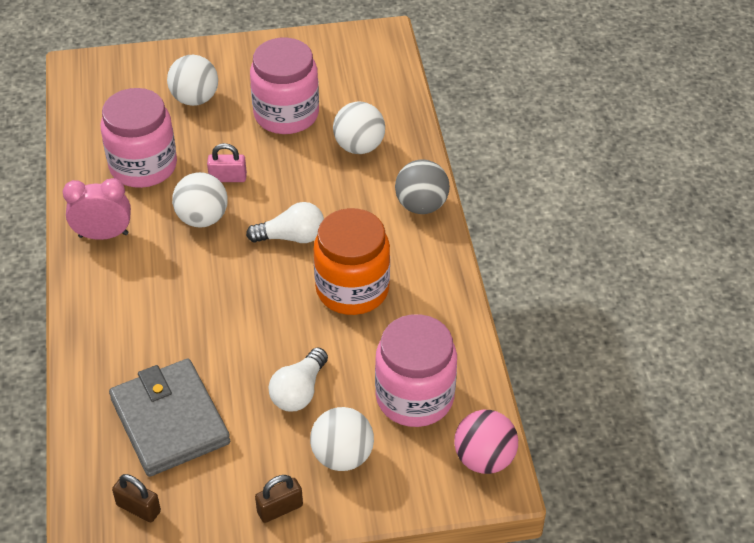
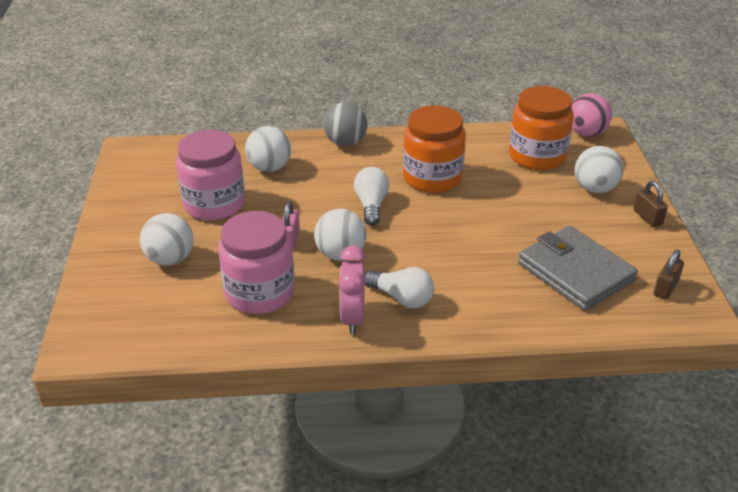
camera: 85 degrees left, 10 degrees down
(170, 421) = (575, 272): grey wallet -> grey wallet turned 75 degrees clockwise
(299, 391) = (537, 206): white light bulb -> white light bulb (401, 298)
(414, 397) = (537, 156): pink jar -> orange jar

